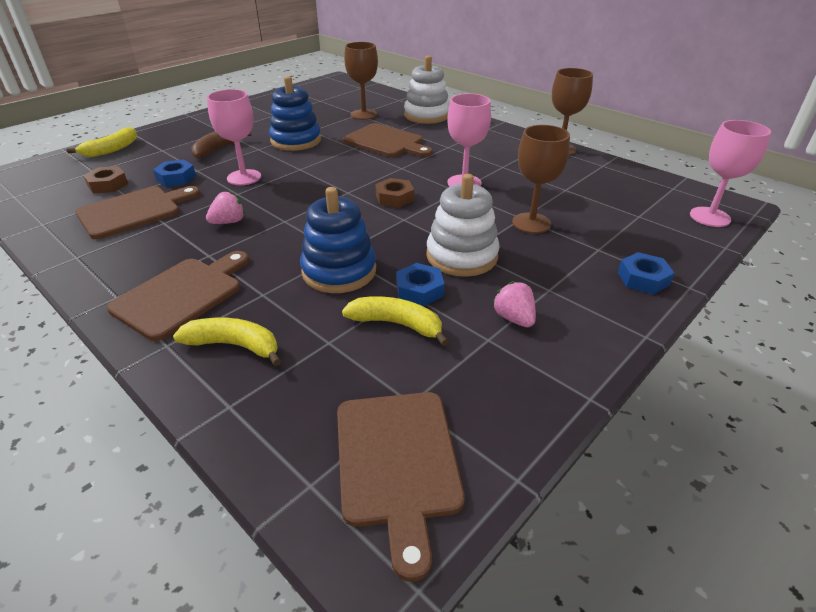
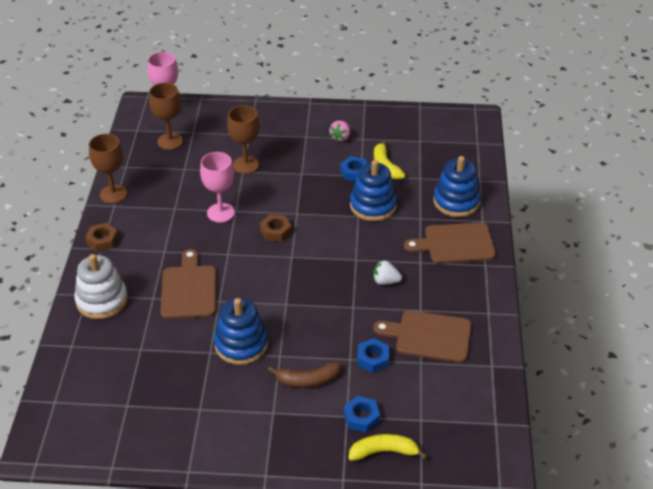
camera: 130 degrees left, 5 degrees up
(108, 185) = (423, 387): brown nut -> brown nut (102, 240)
(229, 222) = (385, 281): pink strawberry -> white strawberry
(234, 345) = (456, 201): yellow banana -> blue stacking toy
(244, 177) = (330, 322): pink goblet -> none
(364, 115) = (138, 343): brown goblet -> brown goblet (170, 141)
(397, 462) = (446, 131): brown cutting board -> none
(461, 256) = (309, 173): white stacking toy -> none
(643, 279) = (263, 114): blue nut -> blue nut (361, 417)

